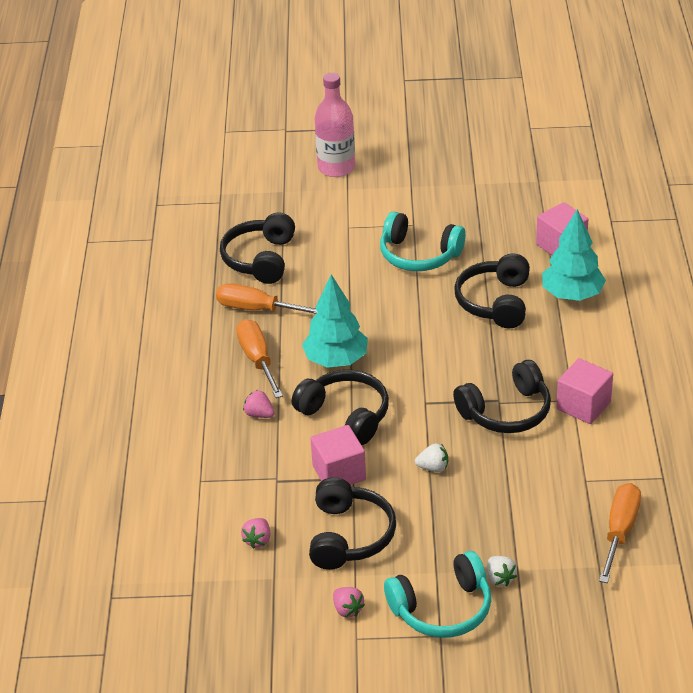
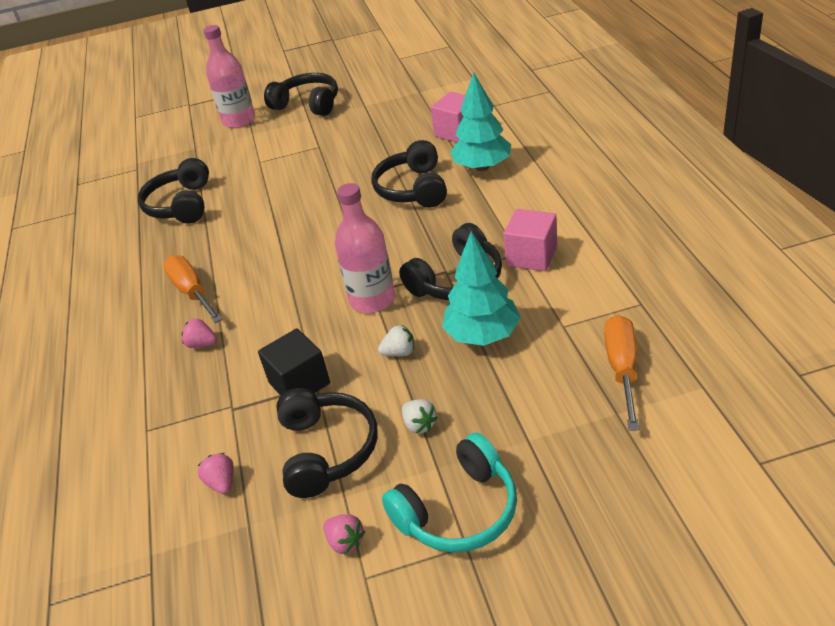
camera: 10 degrees left, 0 degrees up
(258, 309) = (185, 247): orange screwdriver -> none
(258, 540) = (222, 483): pink strawberry -> pink strawberry turned 150 degrees clockwise
(336, 360) = (272, 274): turquoise tree -> turquoise tree (482, 335)
(339, 473) = (299, 383): pink cube -> black cube
(345, 415) = (293, 323): black headphones -> black headphones (308, 104)
(419, 255) = (330, 168): turquoise headphones -> none
(423, 411) = (372, 300): none -> pink bottle
(500, 578) = (512, 456): white strawberry -> white strawberry (419, 425)

